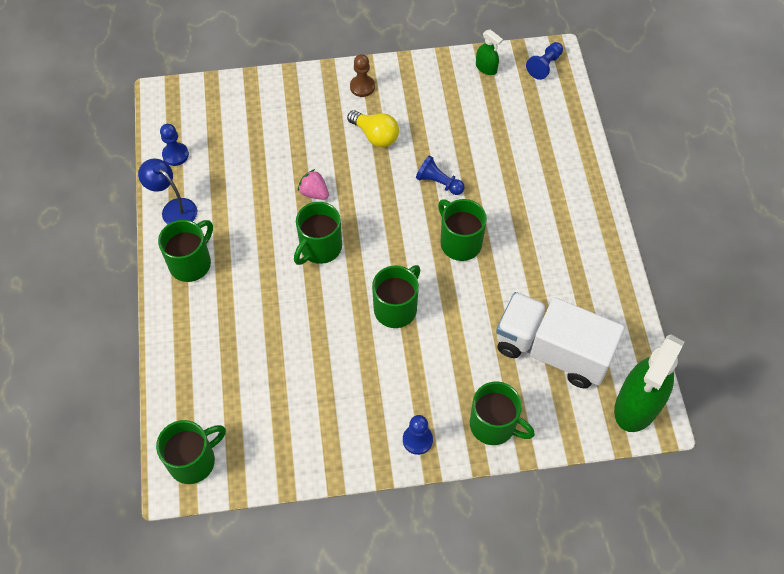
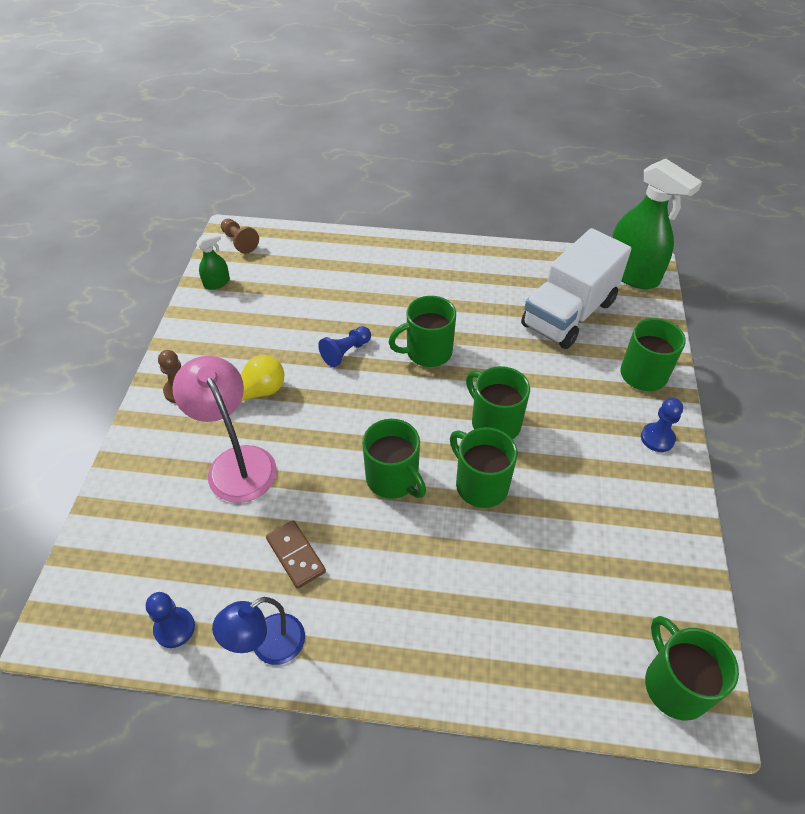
camera: 75 degrees left, 10 degrees down
(191, 263) = (368, 636): green mug -> green mug (480, 484)
(241, 204) = (296, 555): none -> brown domino
(307, 144) = (236, 462): none -> pink lamp
(314, 193) = (312, 469): pink strawberry -> none
(544, 65) = (239, 242): blue pawn -> brown pawn

